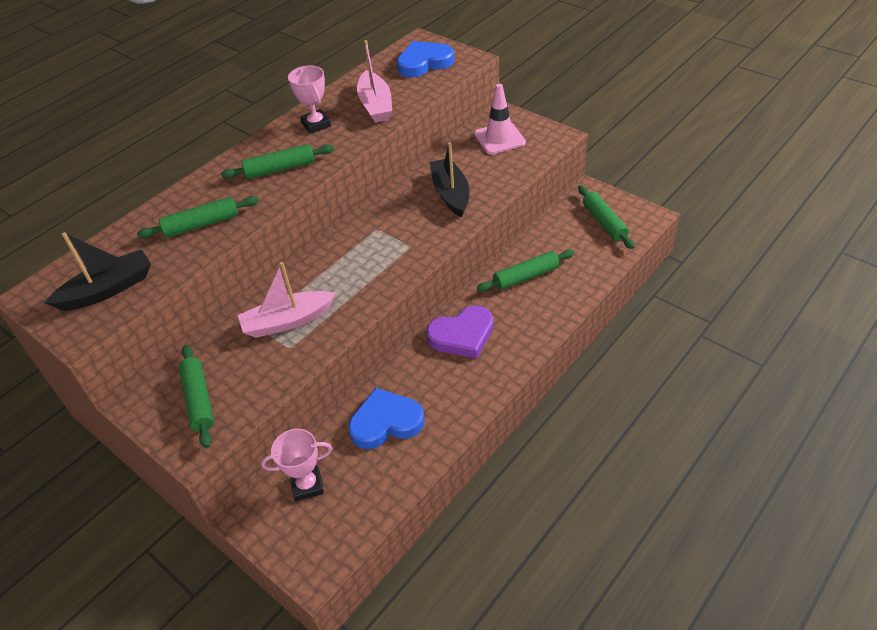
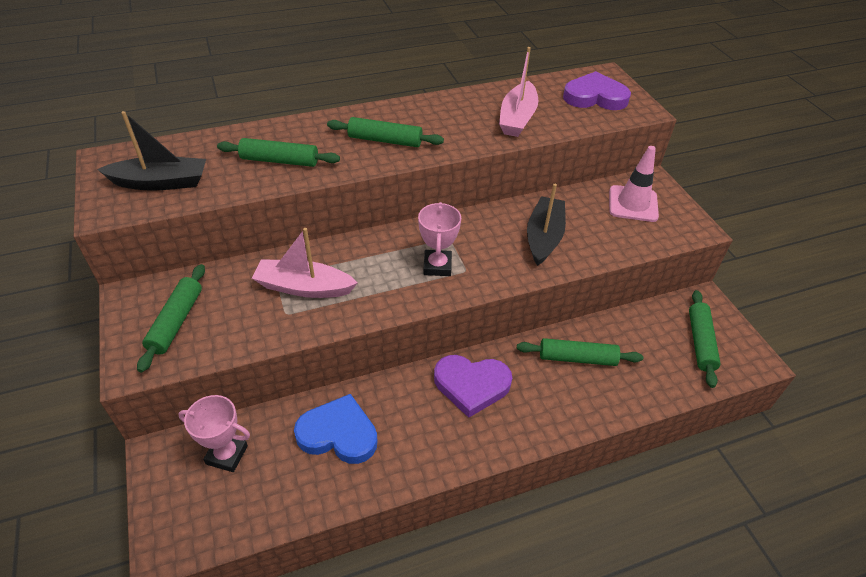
camera: 25 degrees right, 0 degrees up
(316, 124) = (449, 113): pink trophy -> pink trophy (437, 266)
(424, 63) = (595, 97): blue heart -> purple heart

